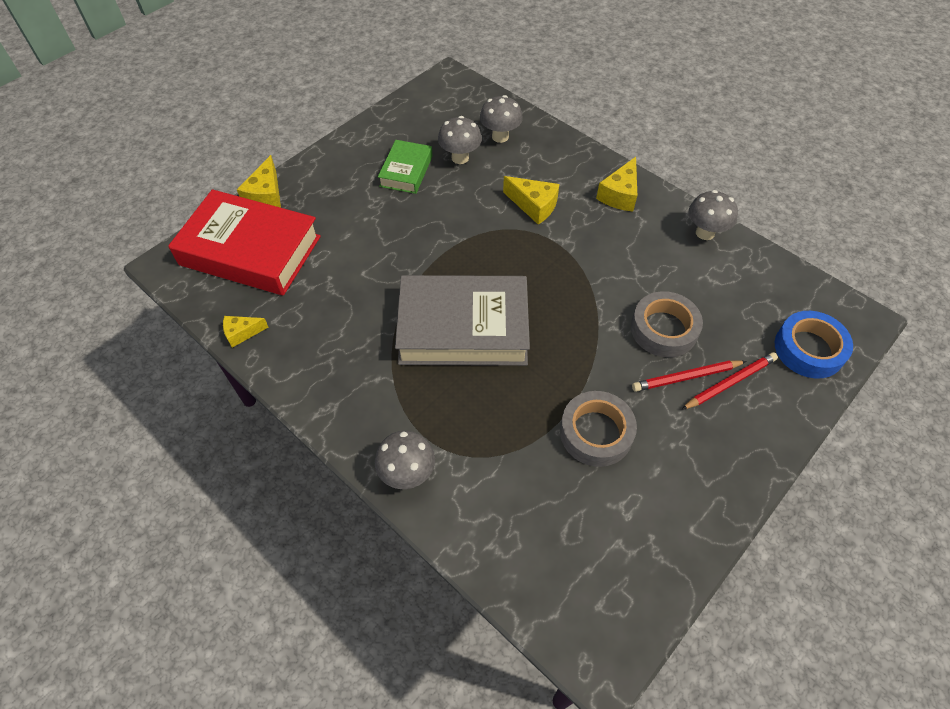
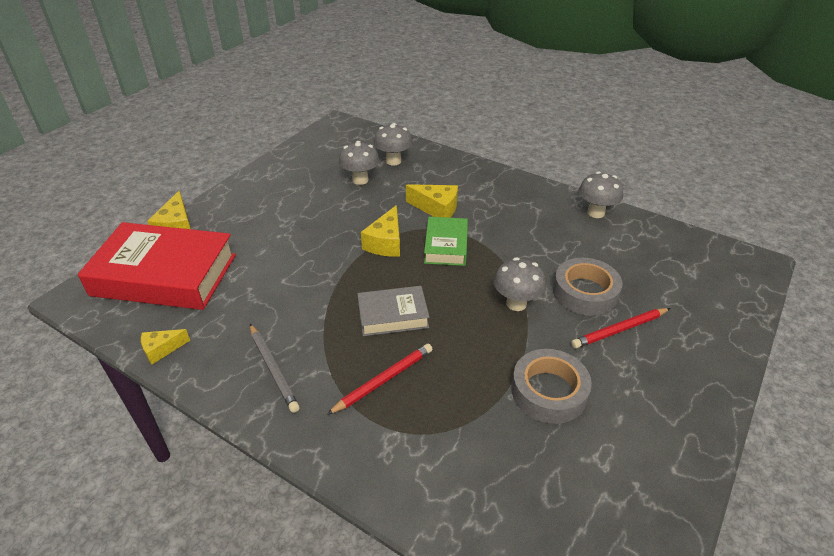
camera: 10 degrees left, 15 degrees down
(341, 369) = (273, 369): none -> grey pencil
(406, 171) = (312, 195): green book -> green book (446, 246)
(407, 474) = (362, 461): grey mushroom -> grey mushroom (516, 303)
(463, 328) = (393, 315): grey book -> grey book, size x0.52
(620, 195) = (512, 192): yellow cheese -> yellow cheese (386, 243)
(730, 382) = (661, 329): red pencil -> red pencil (383, 380)
(809, 349) = (721, 292): blue tape -> none

